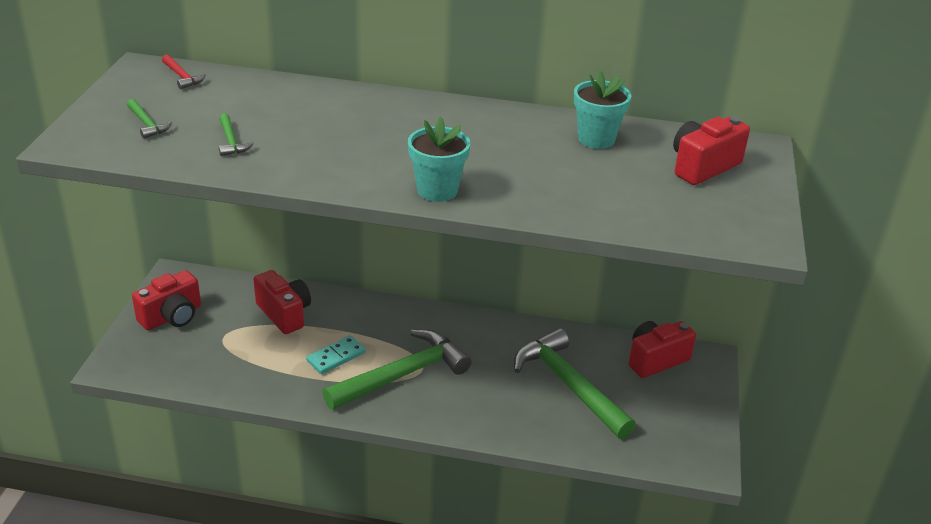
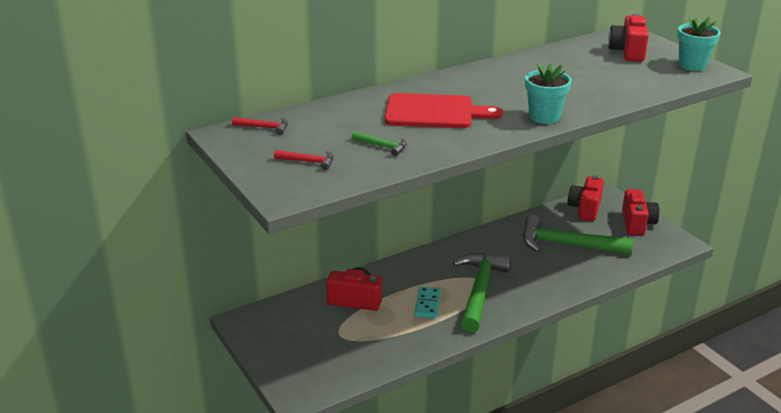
camera: 40 degrees left, 5 degrees down
(147, 124) = (308, 162): green hammer -> red hammer
(172, 316) = (285, 344): red camera -> red camera (637, 223)
(346, 132) = (434, 112): none -> red cutting board
(596, 139) = (558, 60): turquoise flower pot -> turquoise flower pot (692, 65)

